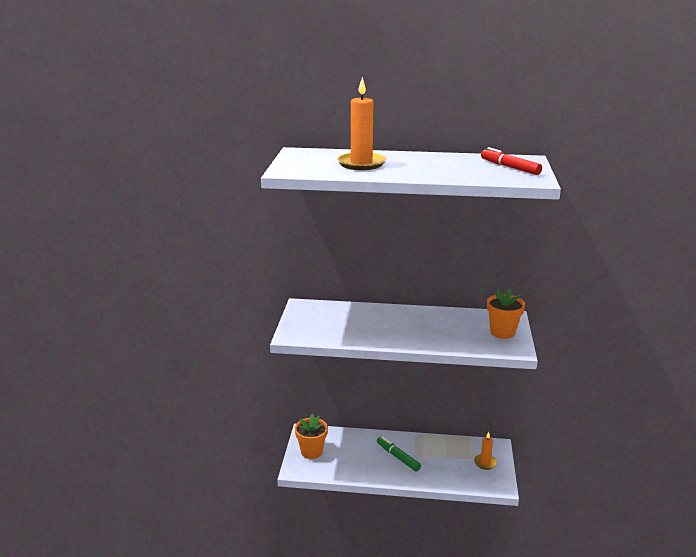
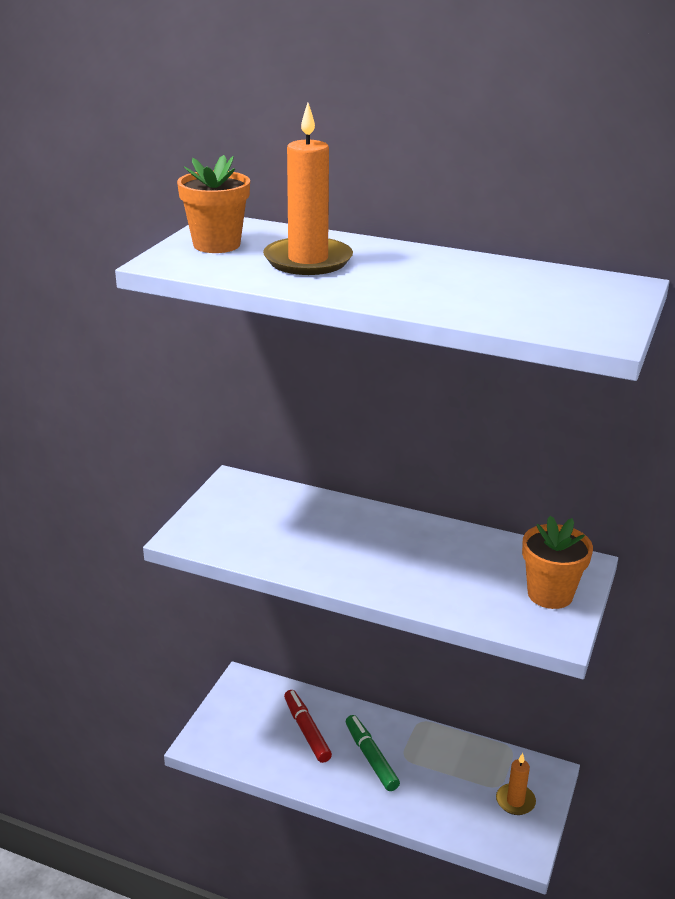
camera: 15 degrees right, 5 degrees up
(311, 452) = (237, 718): orange flower pot -> orange flower pot (216, 245)
(510, 167) = (575, 300): red marker -> red marker (307, 730)

